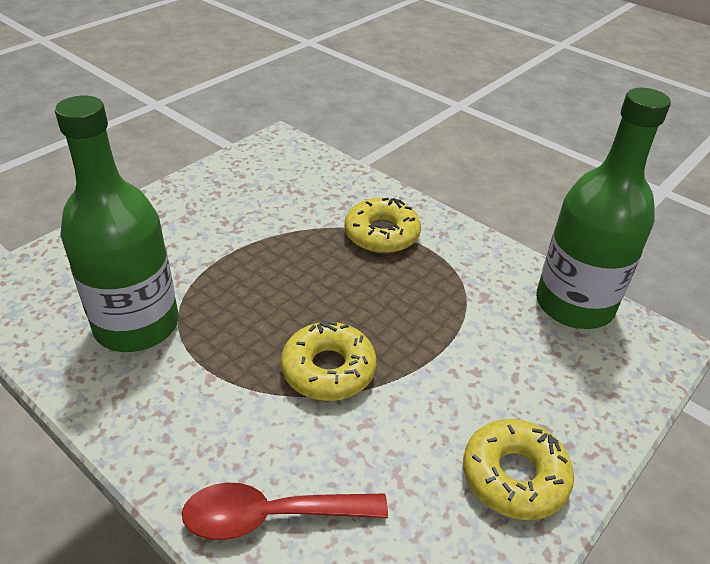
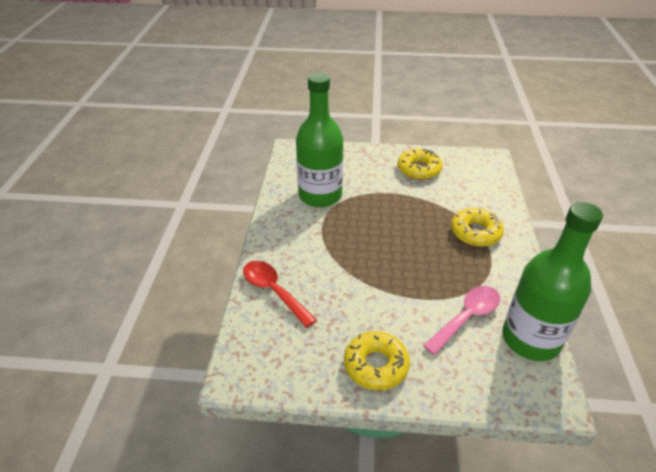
camera: 55 degrees right, 0 degrees up
(328, 369) = (364, 265): yellow donut -> yellow donut (419, 169)
(504, 333) = (466, 317): none -> pink spoon

